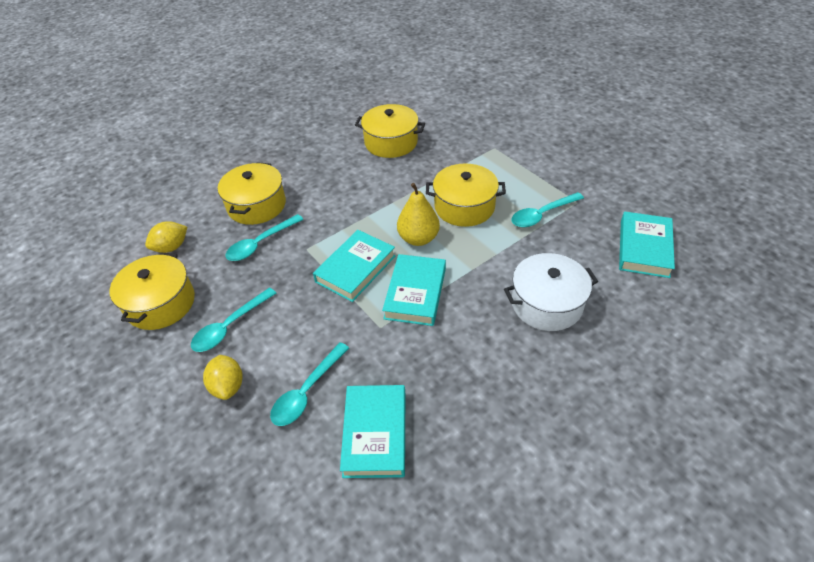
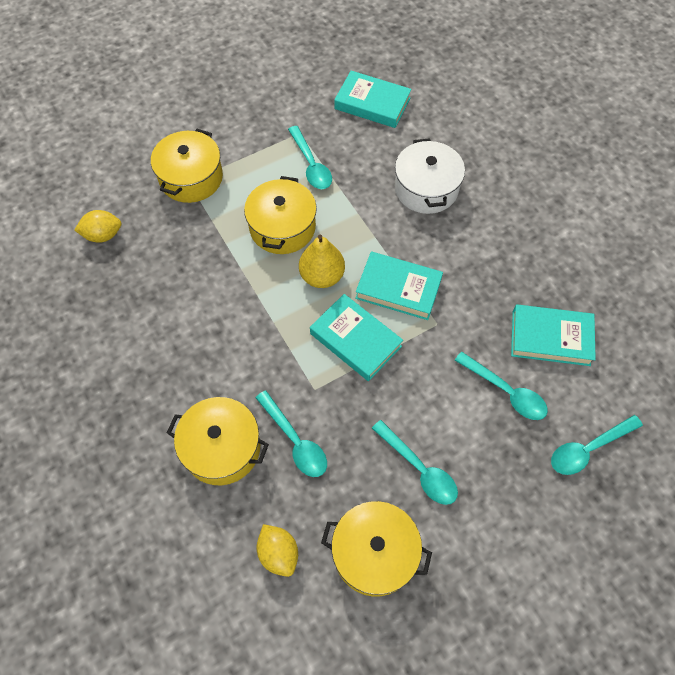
camera: 85 degrees left, 15 degrees up
(228, 386) = (495, 465): yellow lemon -> yellow lemon (103, 235)
(239, 475) = (588, 449): none -> turquoise spoon
(391, 142) = (141, 284): yellow pot -> yellow pot (191, 178)

